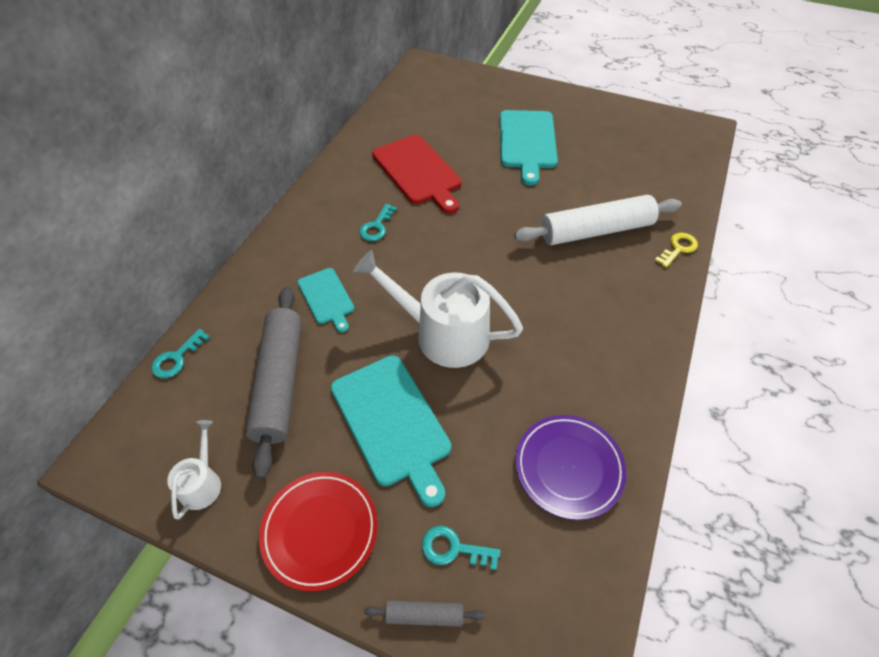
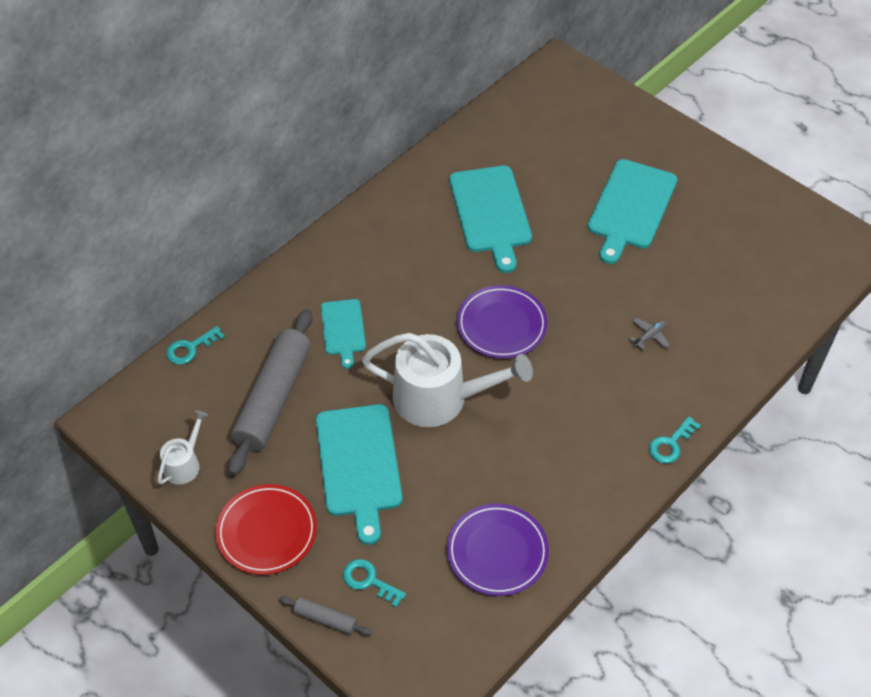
camera: 20 degrees right, 0 degrees up
(376, 226) = (421, 266): turquoise key -> turquoise key (670, 444)
(418, 172) = (491, 213): red cutting board -> turquoise cutting board
(443, 334) = (439, 398): white watering can -> white watering can turned 150 degrees clockwise
(469, 255) = (501, 325): none -> purple plate
(595, 230) = (649, 336): white rolling pin -> grey plane
(678, 248) = (728, 382): yellow key -> none

